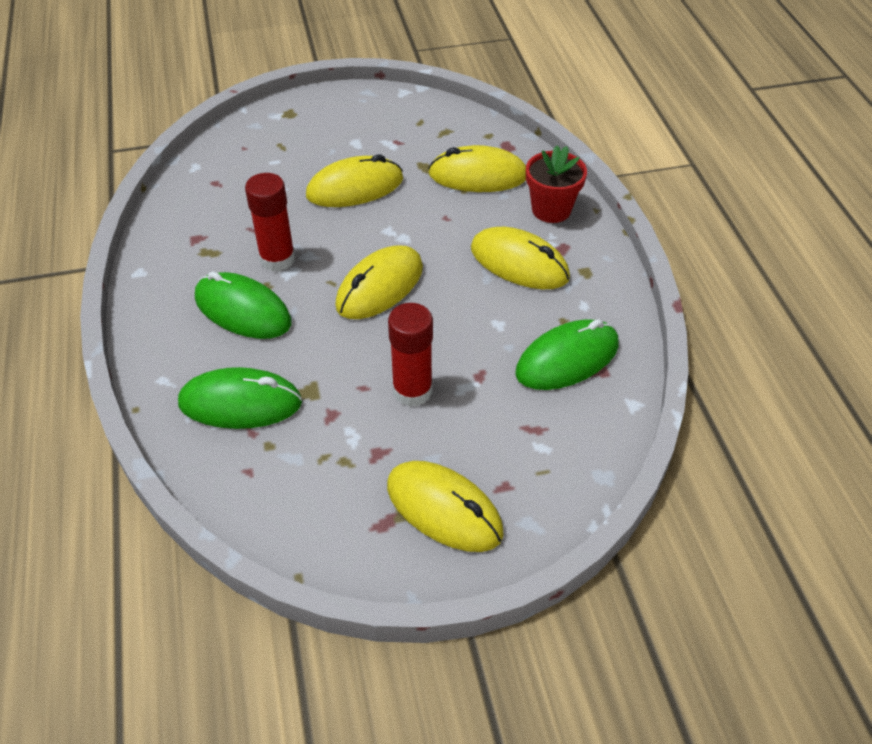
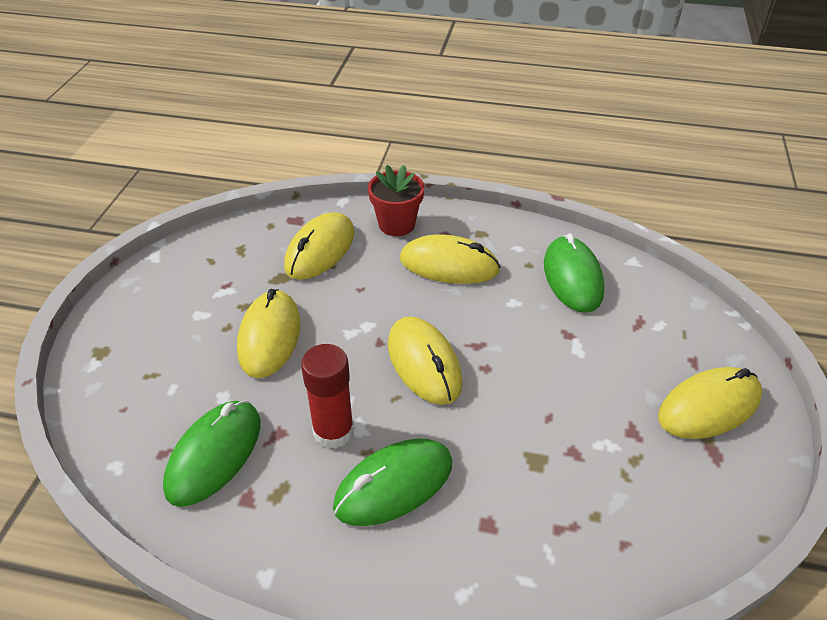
camera: 65 degrees left, 5 degrees down
(240, 403) = (529, 525): green mouse -> green mouse (214, 455)
(412, 390) = (568, 383): red glue stick -> none
(519, 263) = (449, 265): yellow mouse -> yellow mouse turned 45 degrees clockwise

